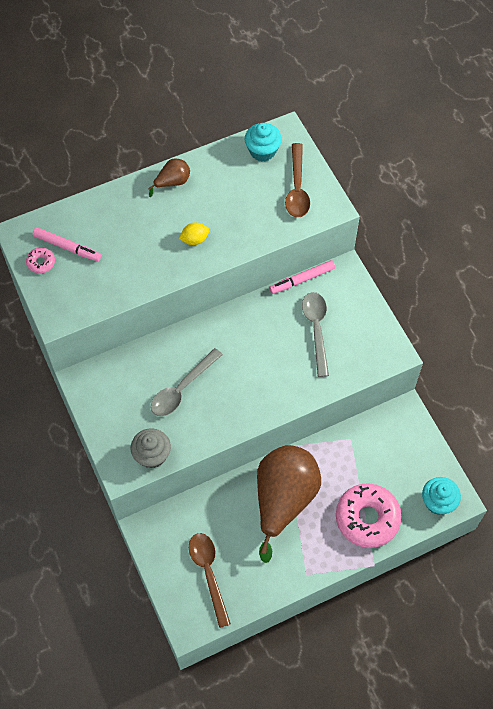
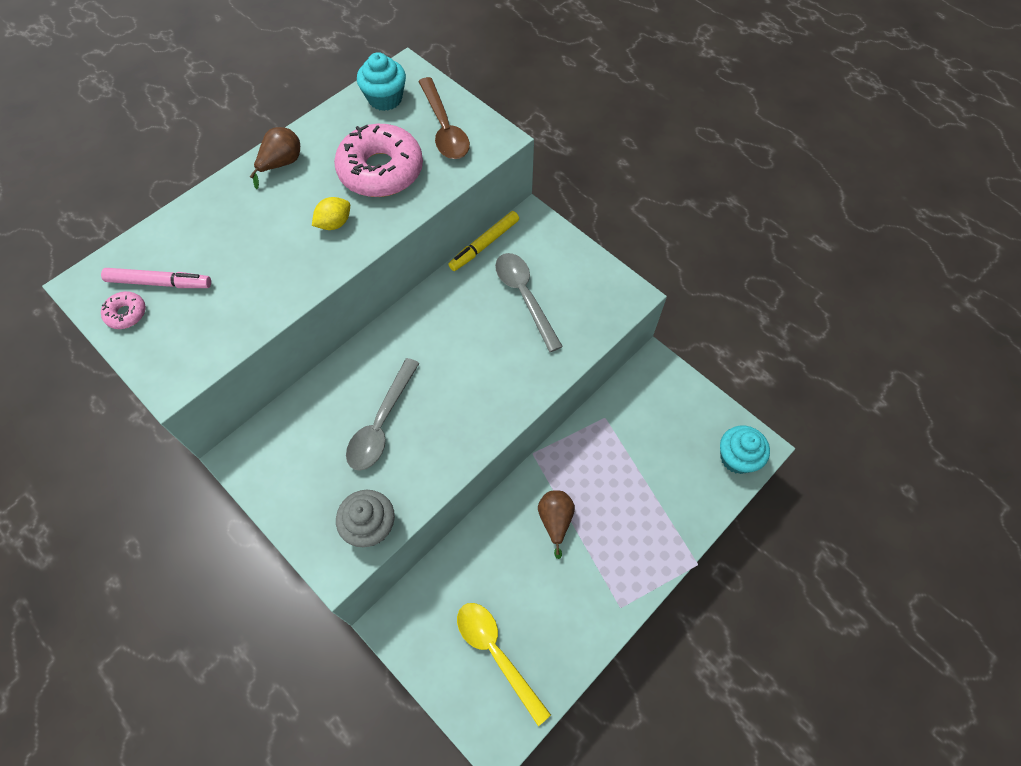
camera: 20 degrees left, 0 degrees up
(208, 573) = (496, 654): brown spoon -> yellow spoon
(283, 500) = (555, 520): brown pear -> brown pear, size x0.43
(302, 280) = (484, 245): pink marker -> yellow marker
(367, 518) = (664, 507): pink donut -> pink donut (381, 170)

